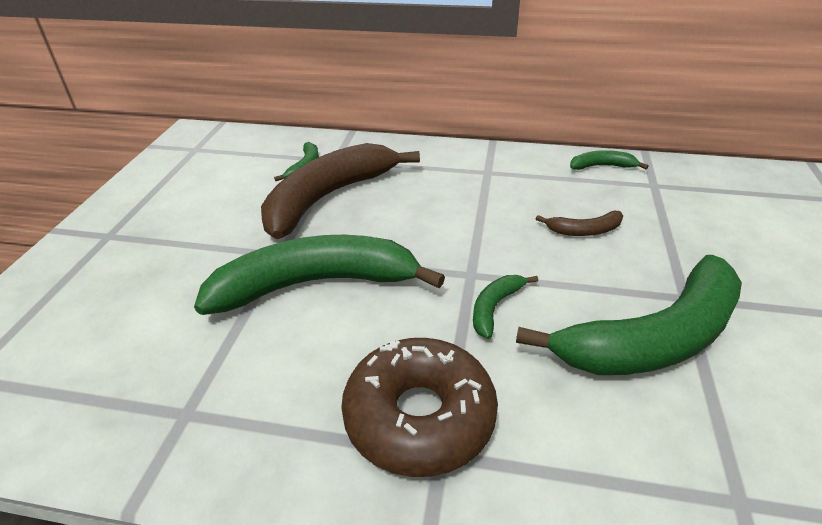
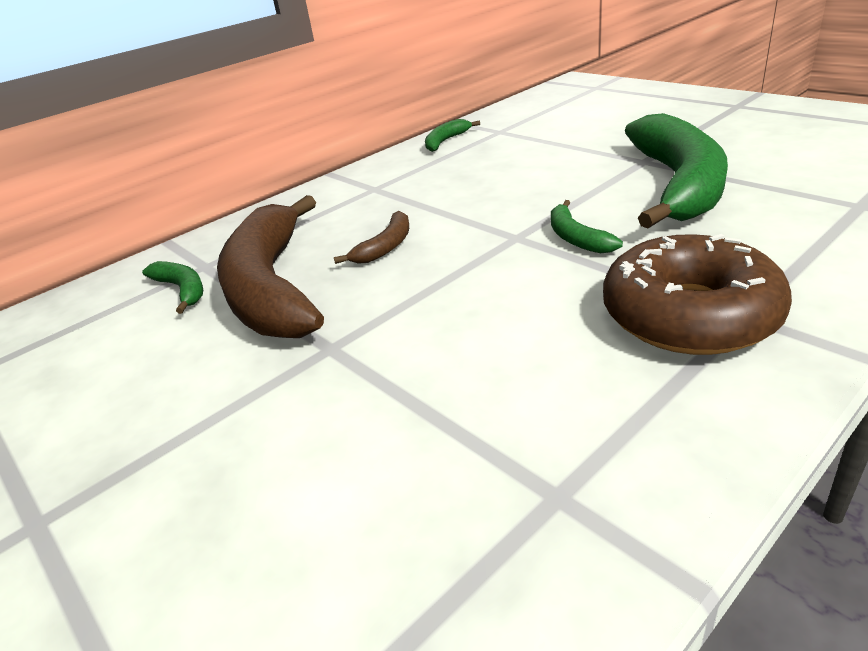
camera: 50 degrees left, 5 degrees down
(316, 284) = (422, 332): green banana -> none
(584, 230) = (520, 172): brown banana -> brown banana (385, 247)

